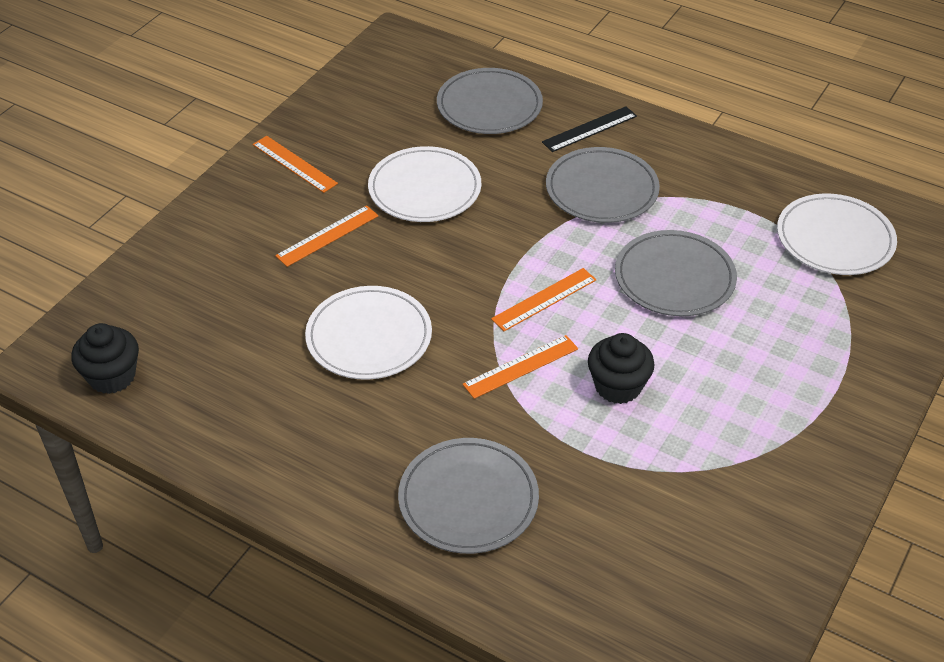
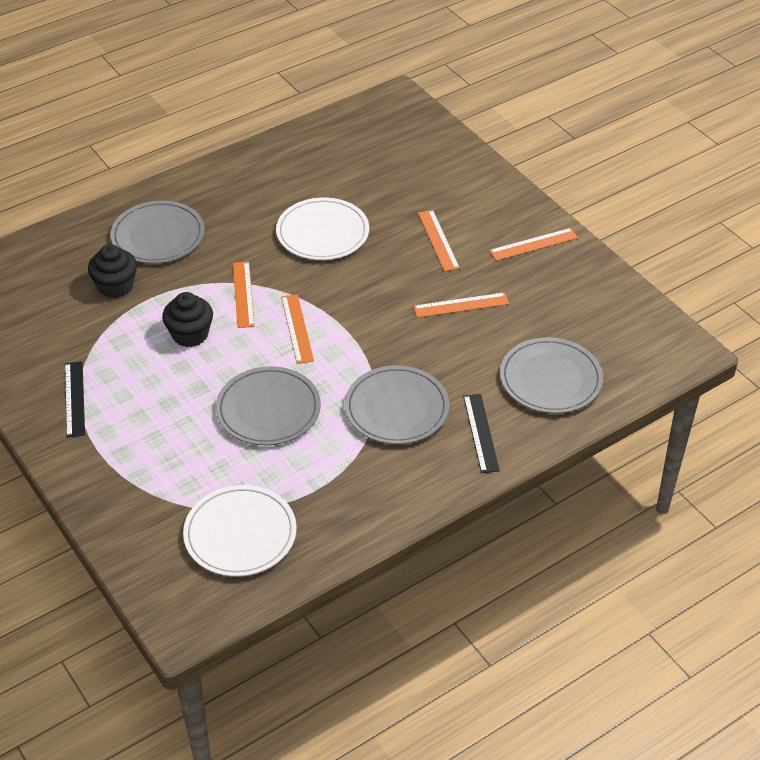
camera: 115 degrees right, 0 degrees up
(112, 376) = (366, 121): black cupcake -> black cupcake (116, 286)
(424, 189) = (461, 305): white plate -> orange ruler
(789, 445) = (74, 399): none -> black ruler

